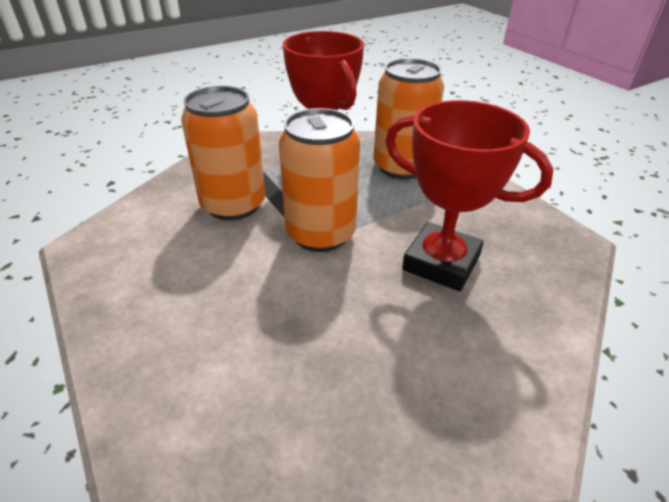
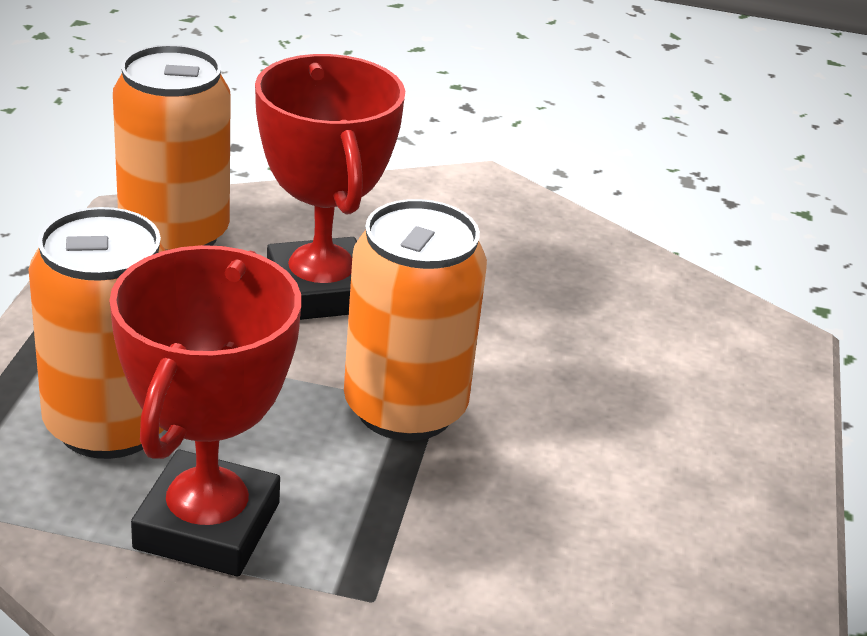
camera: 140 degrees left, 5 degrees down
(233, 205) = (472, 540): orange can -> orange can (174, 234)

